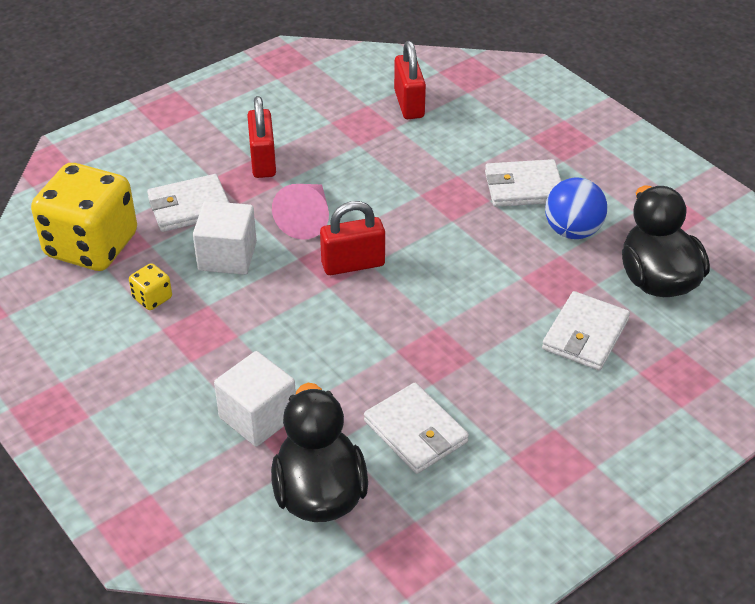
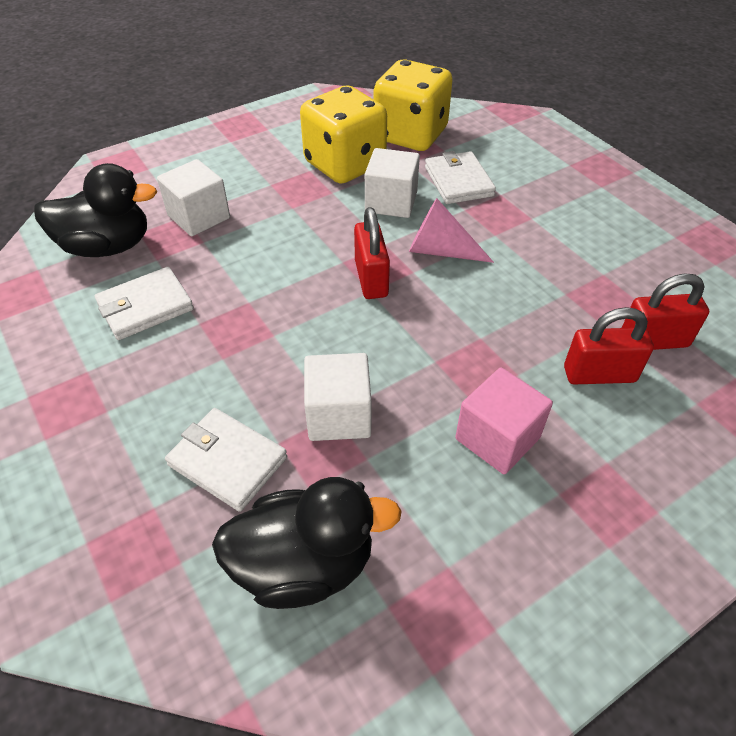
camera: 95 degrees right, 5 degrees up
(152, 298) = (345, 164): yellow dice -> yellow dice, size x2.49
(263, 161) = (528, 224): red padlock -> red padlock (599, 374)
(522, 273) = (339, 415): none -> white cube
(523, 187) = (497, 438): white wallet -> pink cube
(572, 231) = (410, 479): blue ball -> none

